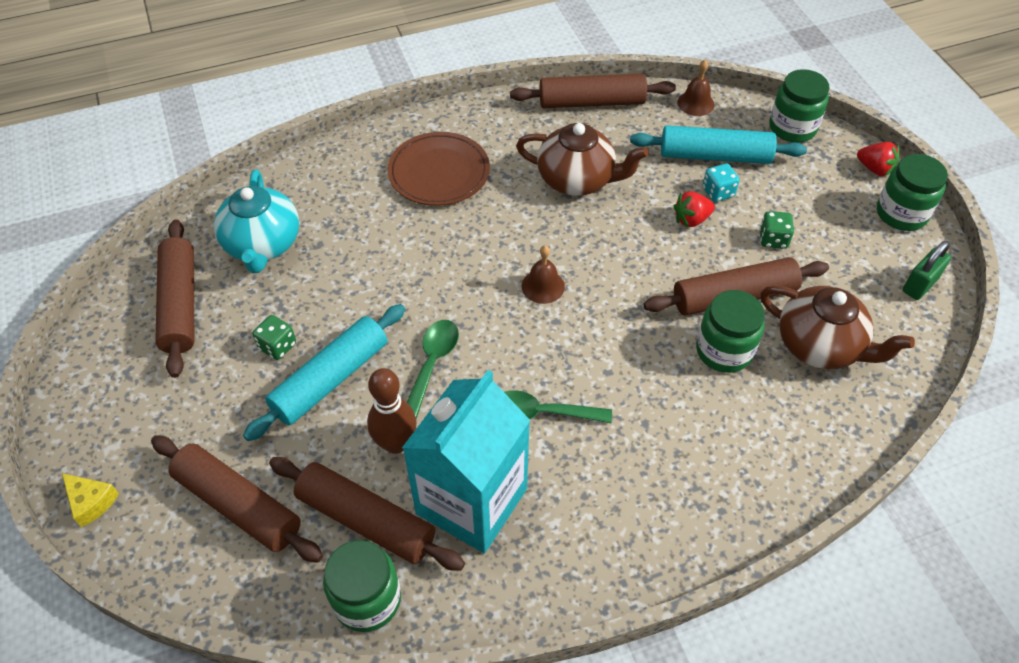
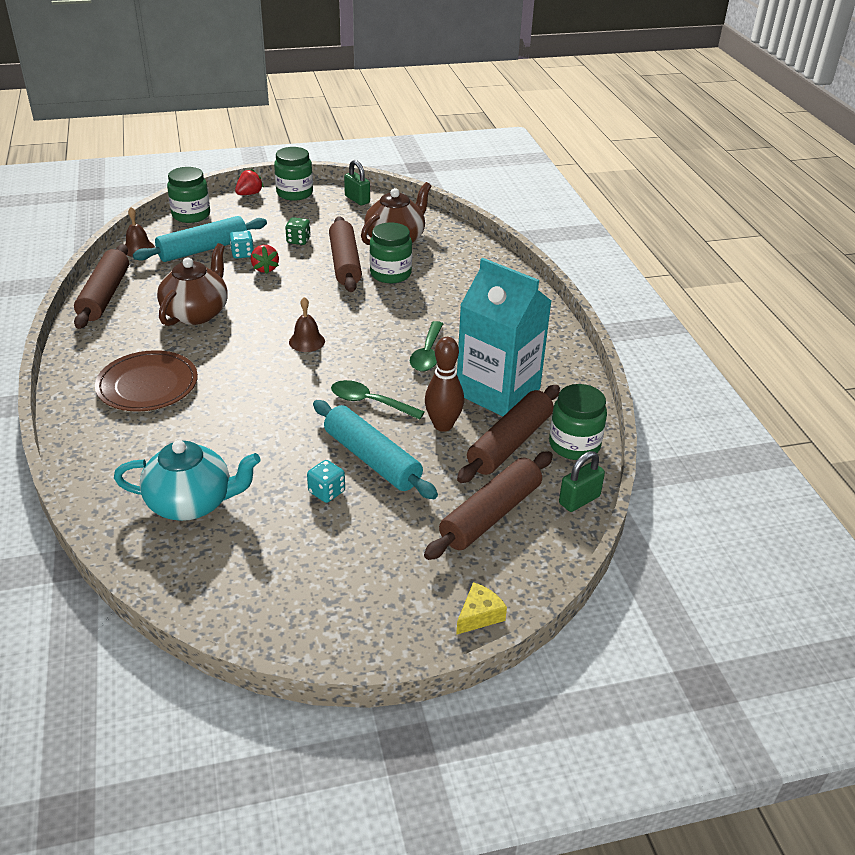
camera: 85 degrees left, 15 degrees down
(180, 304) = (251, 564): brown rolling pin -> none
(261, 604) = (579, 500): none -> green padlock
(277, 346) = (326, 492): green dice -> turquoise dice
(714, 156) = (203, 249): turquoise rolling pin -> turquoise rolling pin turned 45 degrees clockwise

